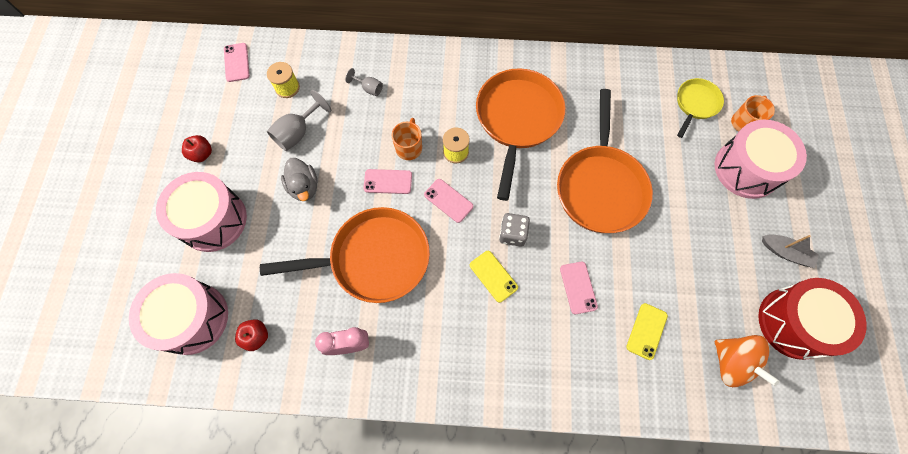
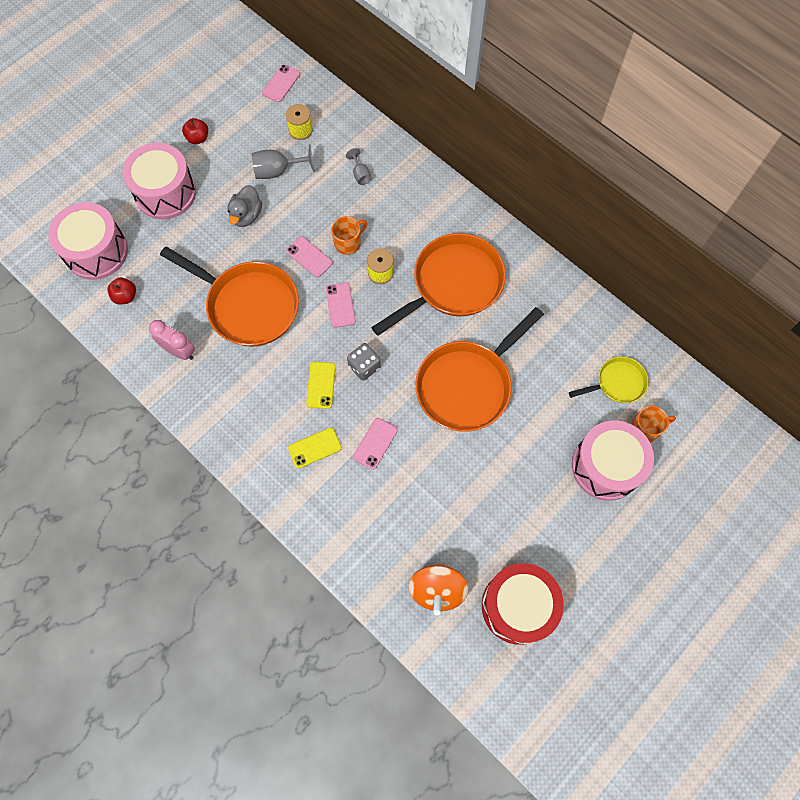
camera: 40 degrees right, 0 degrees up
(646, 331) = (395, 515): yellow phone -> yellow phone (315, 448)
(785, 252) = (567, 552): grey boat -> none

